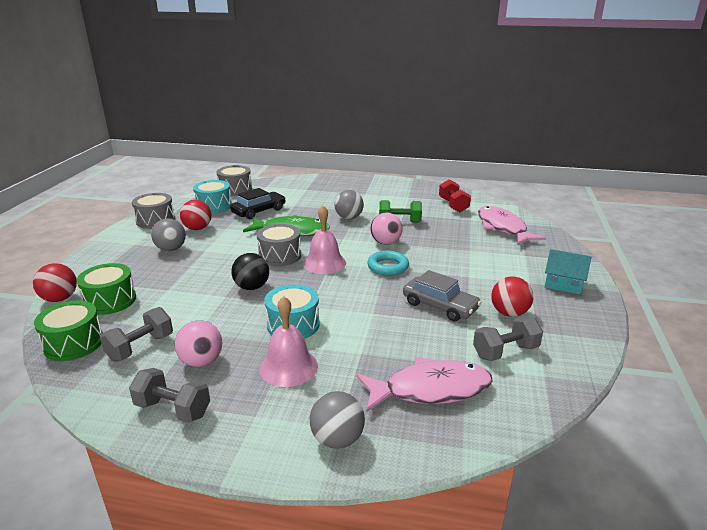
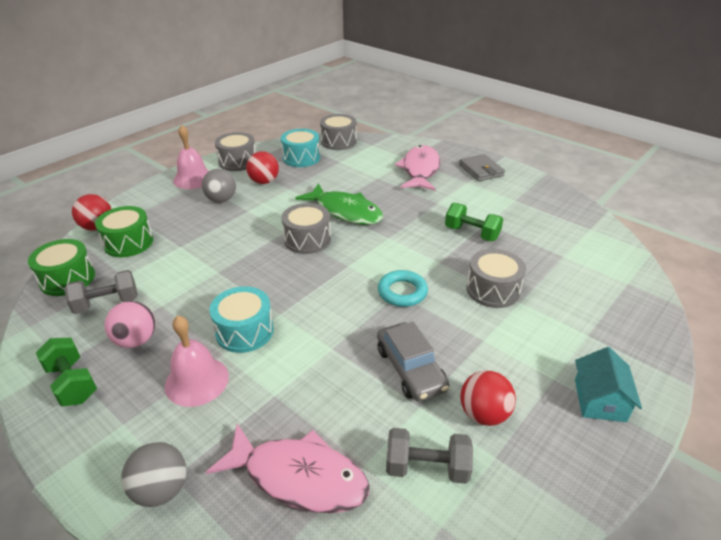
camera: 30 degrees right, 10 degrees up
(173, 409) = (72, 383): grey dumbbell -> green dumbbell
(252, 287) = (249, 270): black ball -> none
(259, 211) = (337, 176): black car -> none
(324, 263) = (341, 264): pink bell -> pink bell (193, 179)
(349, 218) = (420, 211): grey ball -> none
(367, 185) = (481, 170): none -> grey wallet
(386, 243) = (429, 258): pink ball -> none
(446, 248) = (493, 290): none -> grey drum
(453, 205) = (560, 228): red dumbbell -> none
(503, 228) = (596, 282): pink fish -> pink fish (420, 170)
(563, 284) = (599, 400): turquoise house -> turquoise house turned 45 degrees clockwise

